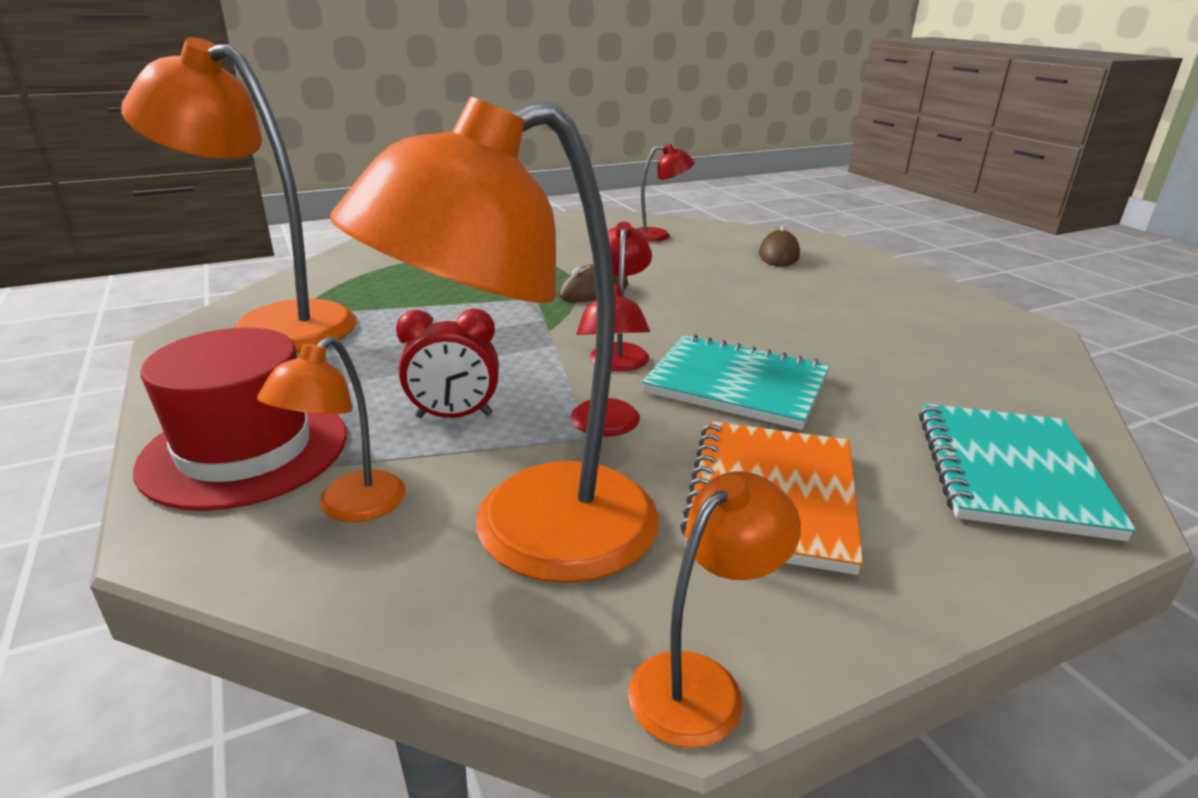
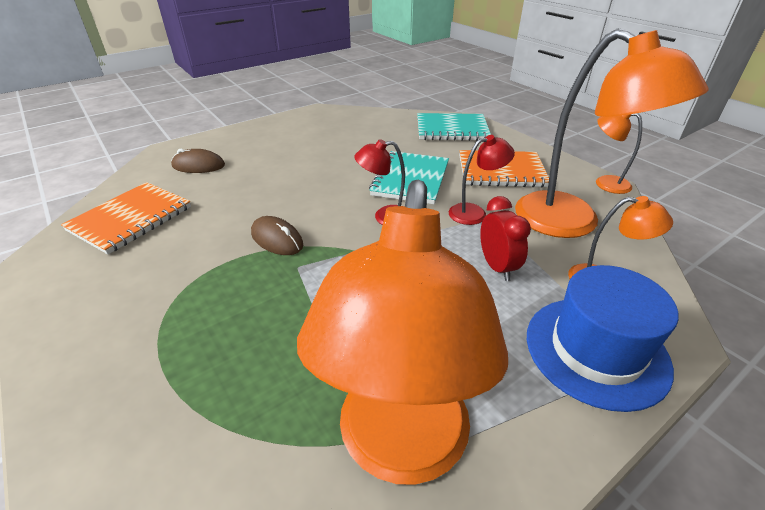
camera: 100 degrees left, 10 degrees up
(245, 450) = (596, 350): red hat -> blue hat
(659, 235) = (131, 219): red lamp -> orange notebook

